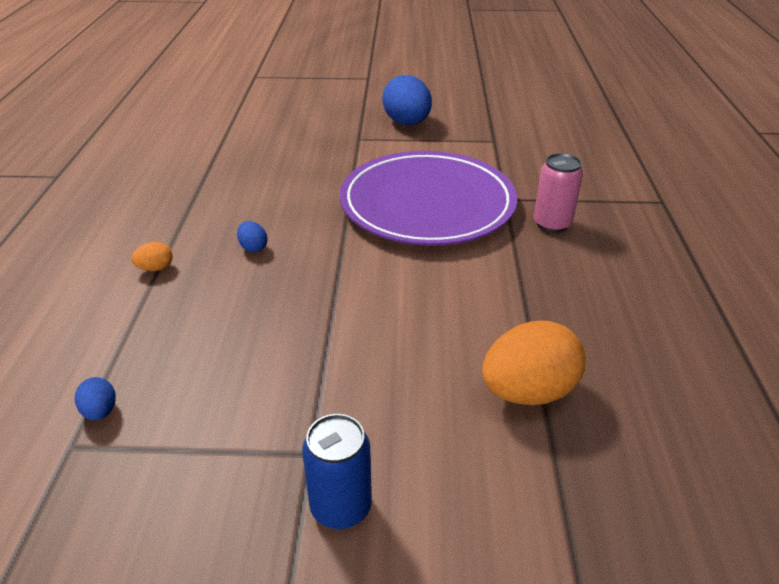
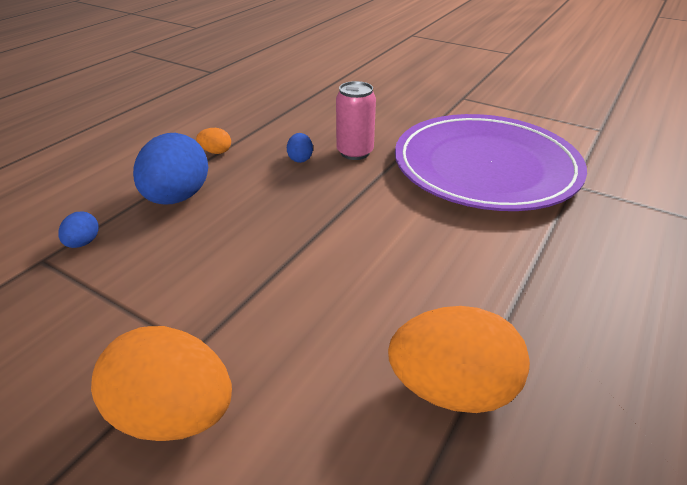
camera: 30 degrees right, 0 degrees up
(341, 507) = (174, 413): blue can -> orange egg
(407, 123) = (519, 95): blue egg -> blue egg (177, 197)
(552, 224) = (611, 224): pink can -> pink can (355, 152)

